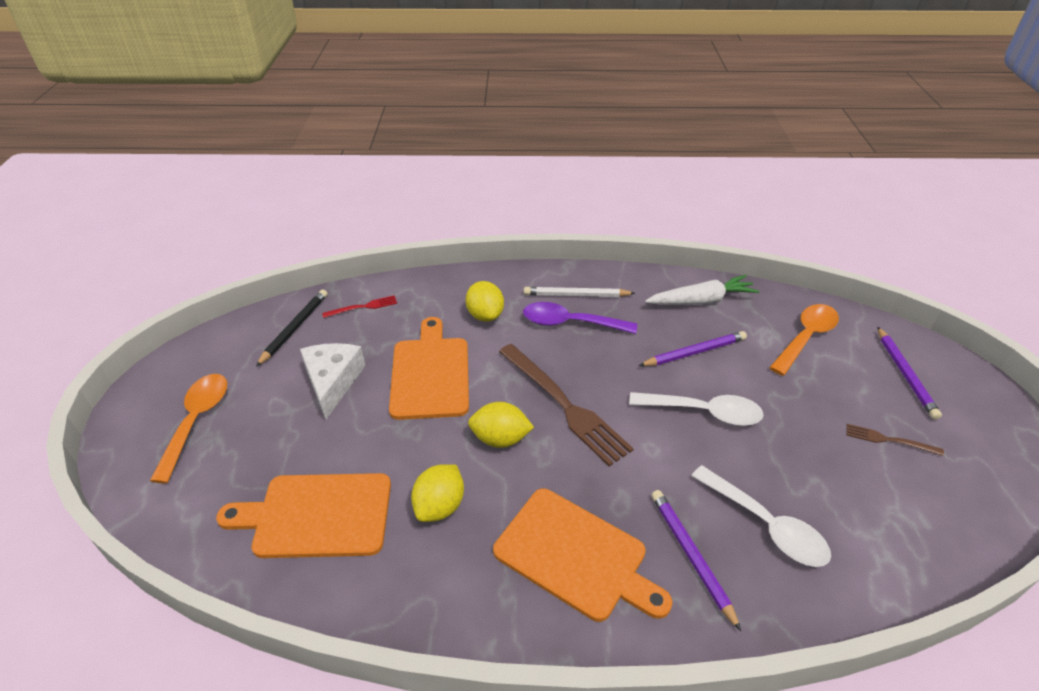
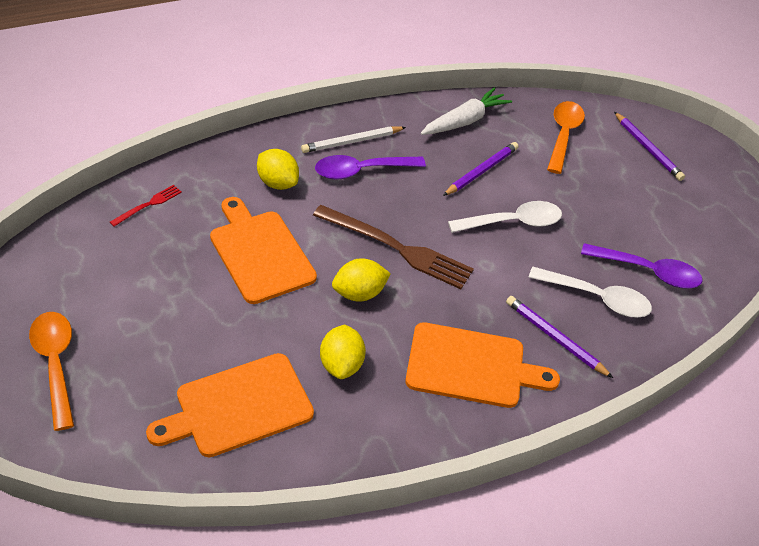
camera: 30 degrees left, 5 degrees up
(295, 328) = (90, 245): black pencil -> none
(332, 381) = (169, 287): white cheese -> none
(848, 513) = (648, 271): none -> purple spoon
(889, 440) = (656, 206): brown fork -> none

